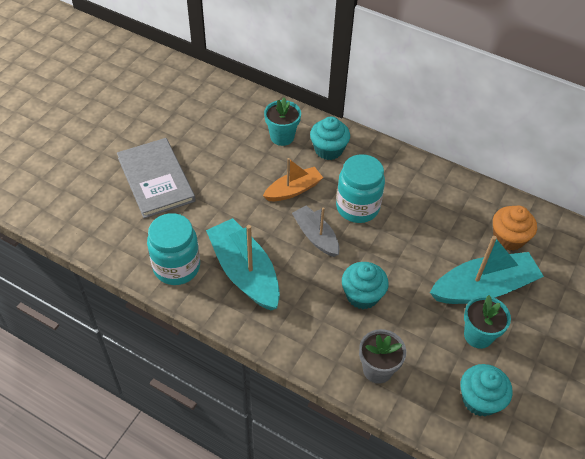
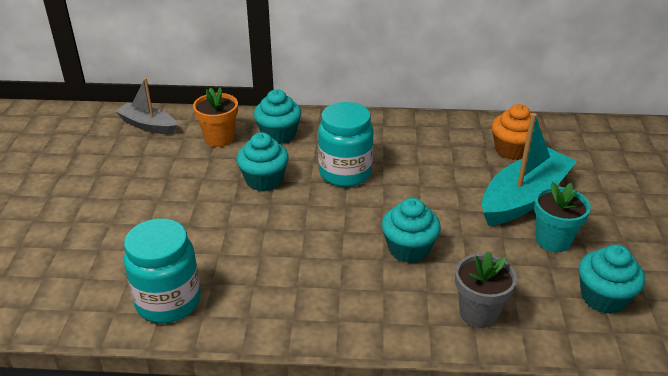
camera: 25 degrees left, 15 degrees down
(156, 179) = (88, 222): grey book -> none
(244, 272) = (258, 275): turquoise boat -> none
(282, 137) = (219, 138): turquoise flower pot -> orange flower pot
(293, 190) = (264, 180): orange boat -> turquoise cupcake
(315, 236) = (318, 213): grey boat -> grey boat (148, 125)

